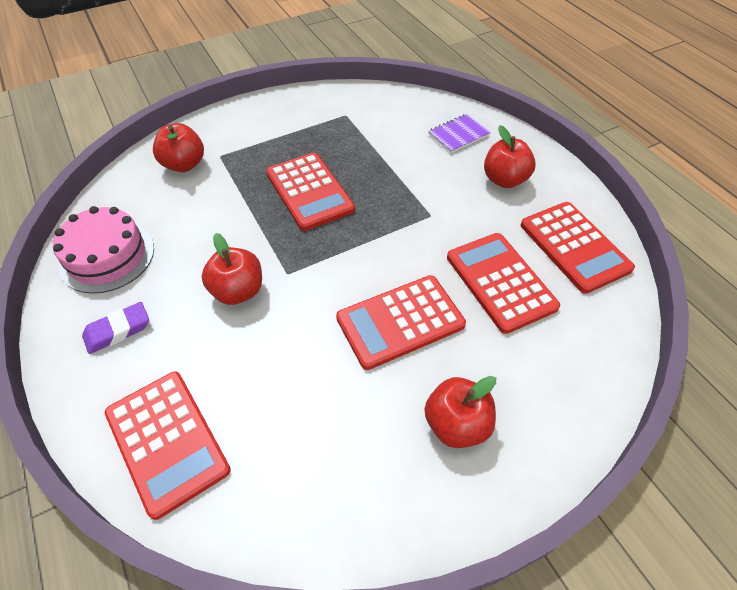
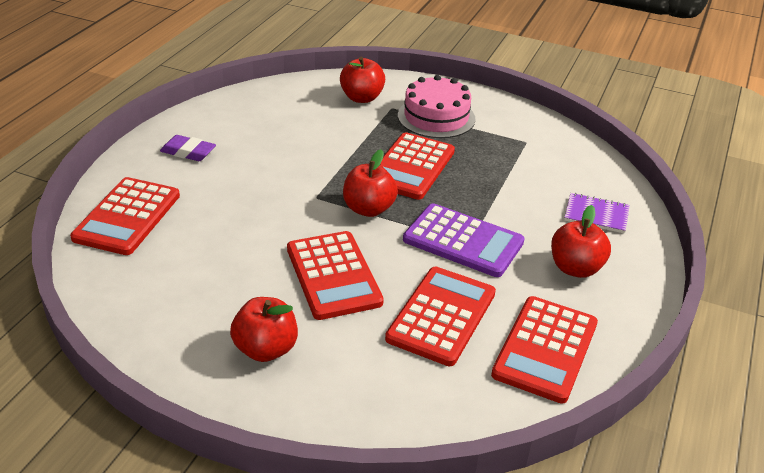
camera: 50 degrees right, 15 degrees down
(107, 256) = (241, 114): pink cake -> pink cake (436, 117)
(238, 291) = (274, 183): red apple -> red apple (368, 209)
(400, 321) = (333, 275): red calculator -> red calculator turned 135 degrees counterclockwise
(426, 218) = (463, 241): none -> purple calculator

